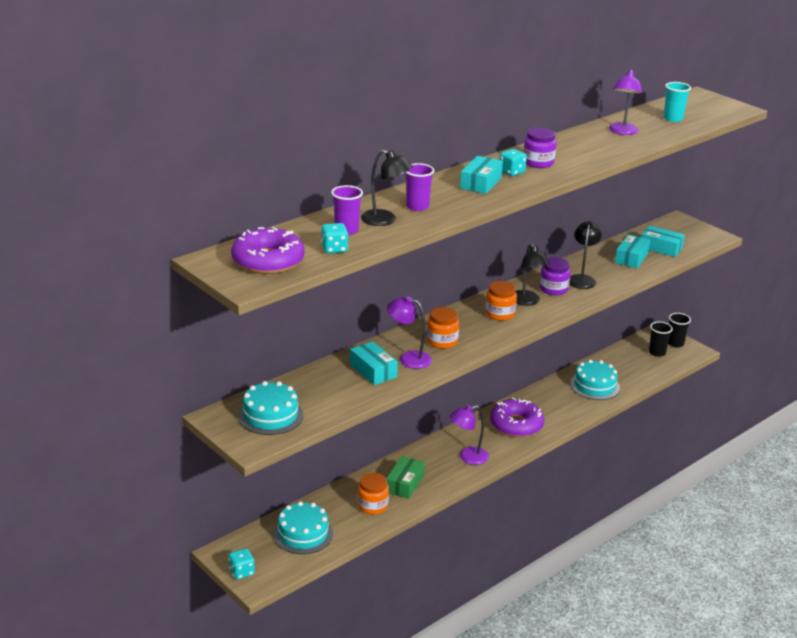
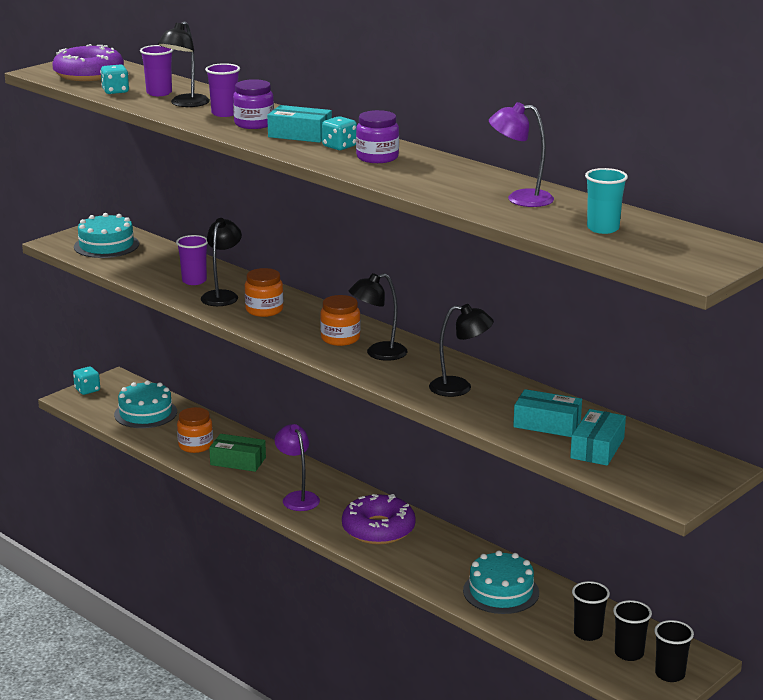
camera: 85 degrees right, 5 degrees down
(373, 371) = (194, 281): turquoise box -> purple cup
(408, 358) = (222, 295): purple lamp -> black lamp
(553, 289) = (421, 369): purple jar -> purple jar (254, 124)
(638, 362) = (588, 633): none -> black cup

